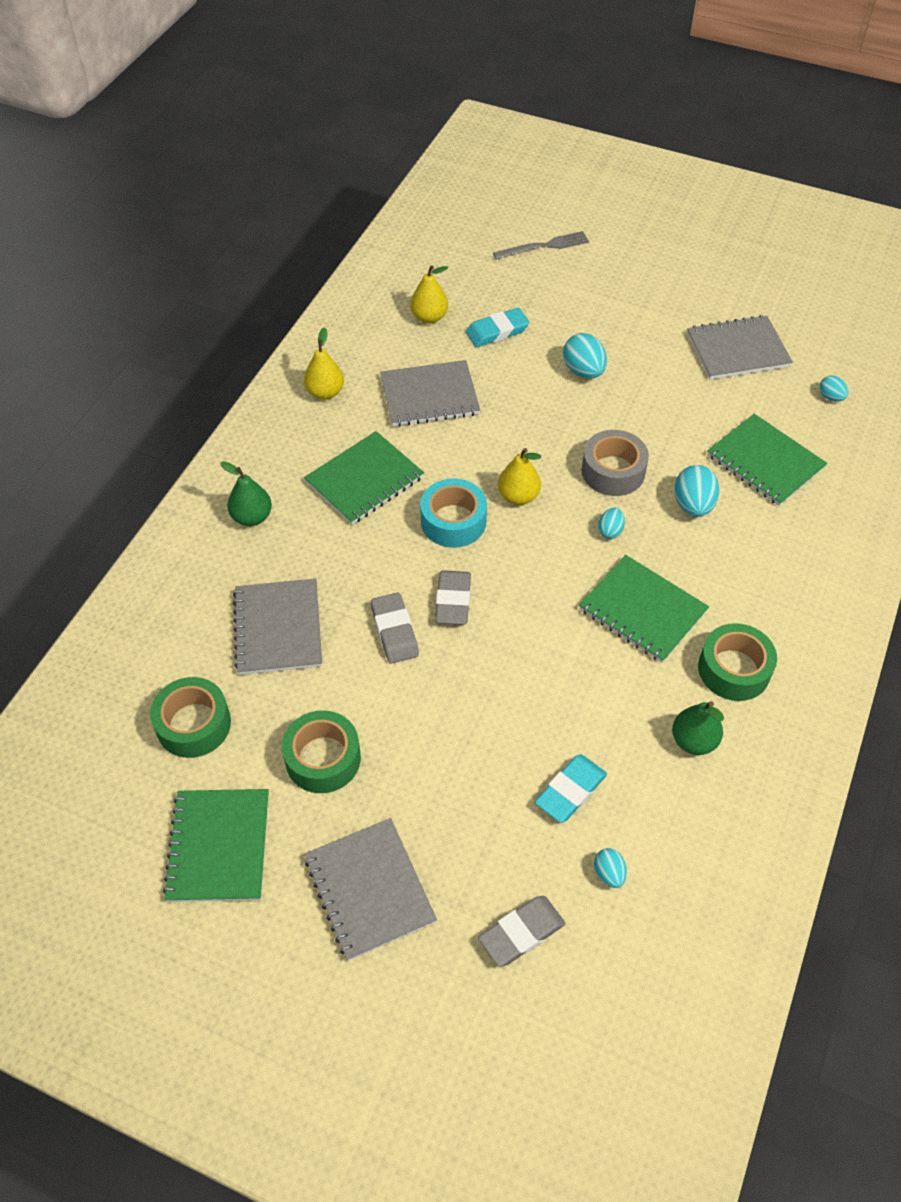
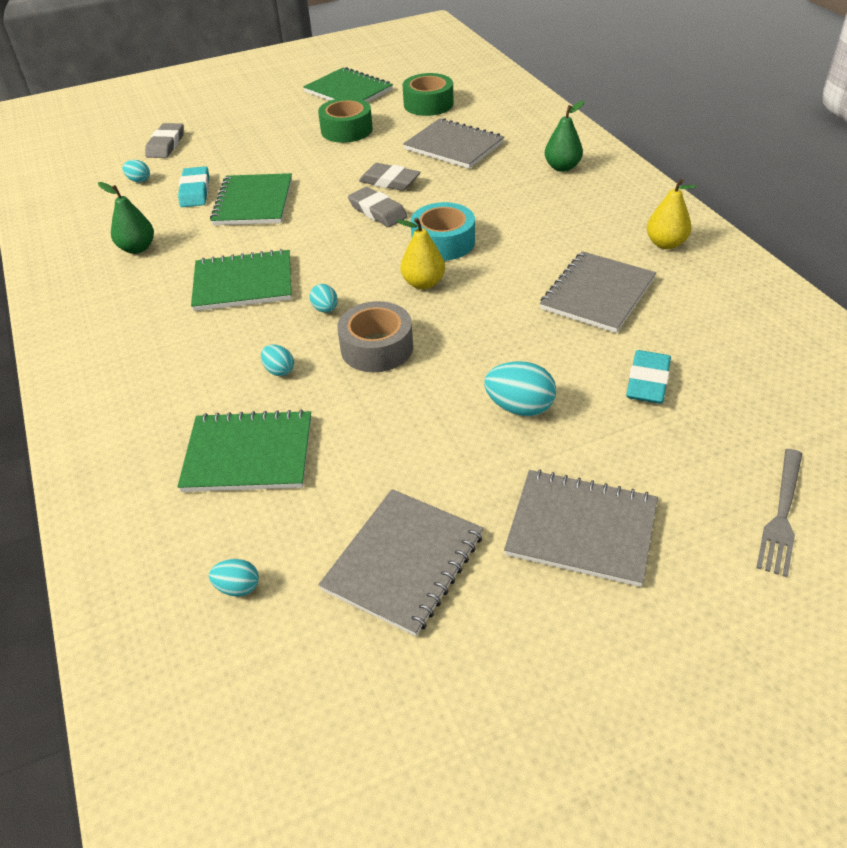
camera: 135 degrees right, 10 degrees down
(364, 480) = (538, 222): green notebook -> green notebook (253, 202)
(369, 890) = (259, 117): grey notebook -> grey notebook (581, 529)
(429, 317) = (718, 347): yellow pear -> none
(693, 505) = (279, 370): turquoise egg -> turquoise egg, size x0.58
(734, 669) = (140, 295): green tape -> none

